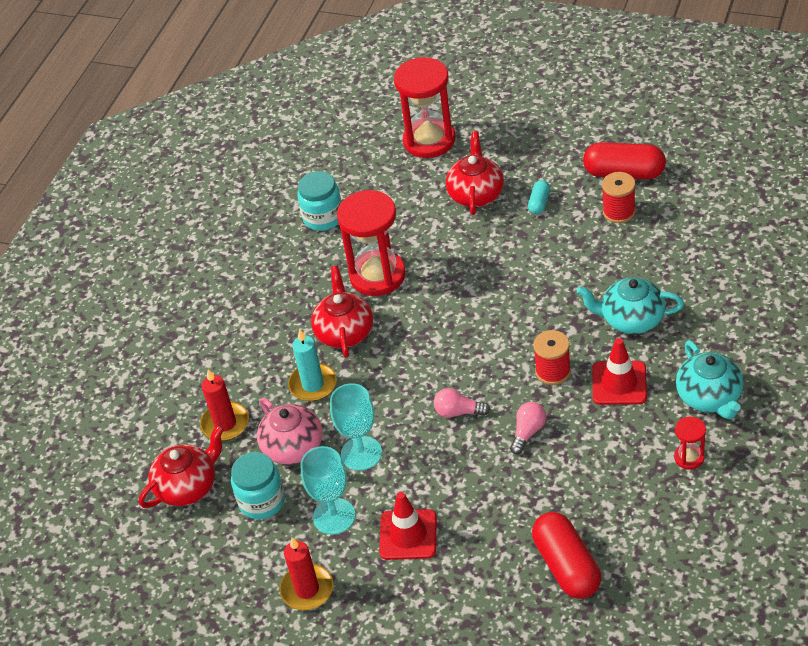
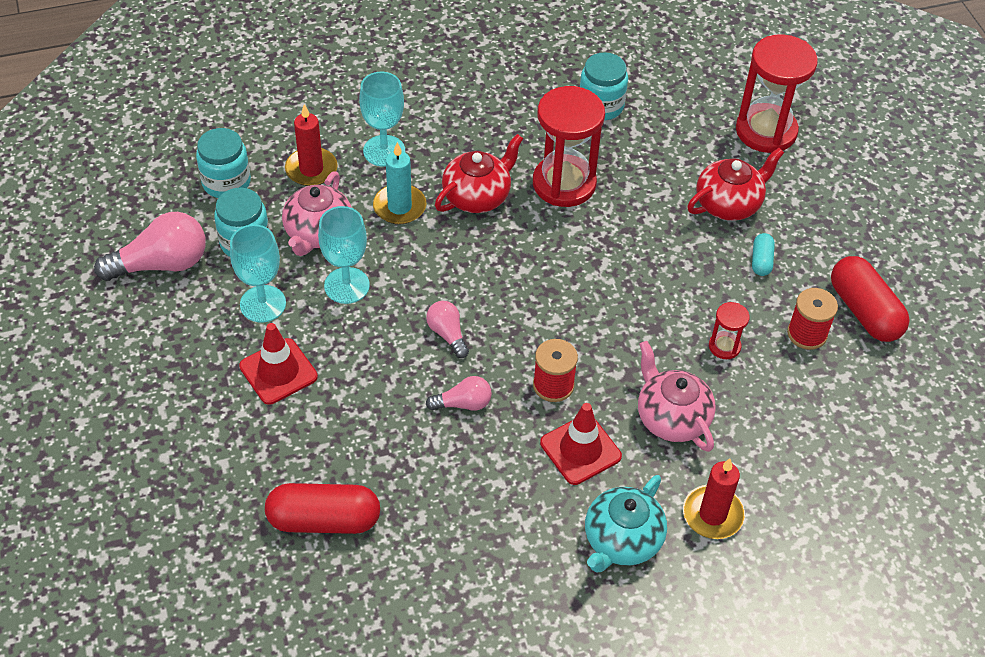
camera: 45 degrees right, 5 degrees up
(188, 486) = (226, 182): red teapot -> turquoise jar
(235, 568) = (161, 264): none -> pink light bulb
(248, 368) = (384, 151): none -> turquoise goblet
(307, 589) = (171, 328): red candle -> red candle (712, 514)
(539, 203) = (761, 261): turquoise capsule -> turquoise capsule turned 60 degrees counterclockwise
(566, 566) = (324, 520): red capsule -> red capsule turned 60 degrees clockwise
(631, 319) = (671, 418): turquoise teapot -> pink teapot
(689, 457) = (529, 561): red hourglass -> red hourglass (724, 346)

